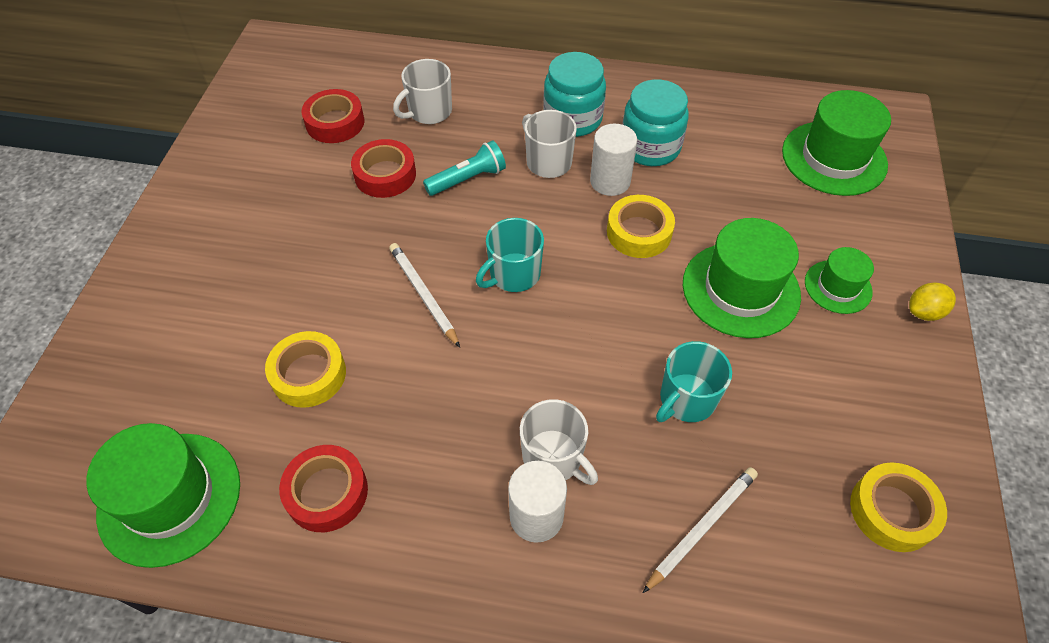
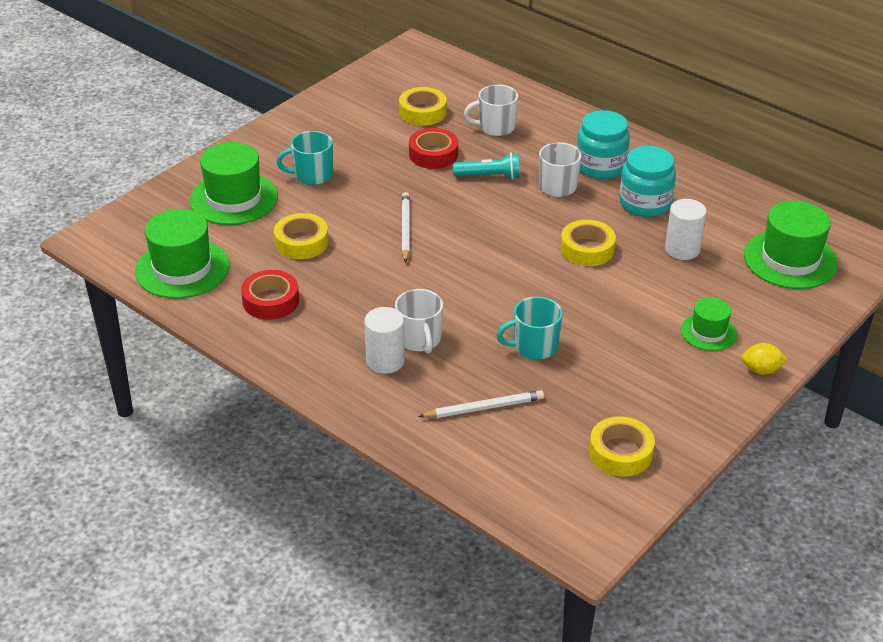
camera: 30 degrees right, 15 degrees down
(335, 122) = (422, 112): red tape -> yellow tape
(513, 274) = (475, 240): turquoise mug -> turquoise mug (312, 175)
(610, 181) = (593, 213): white cylinder -> white cylinder (682, 249)
(740, 289) = (631, 306): green hat -> green hat (234, 198)

